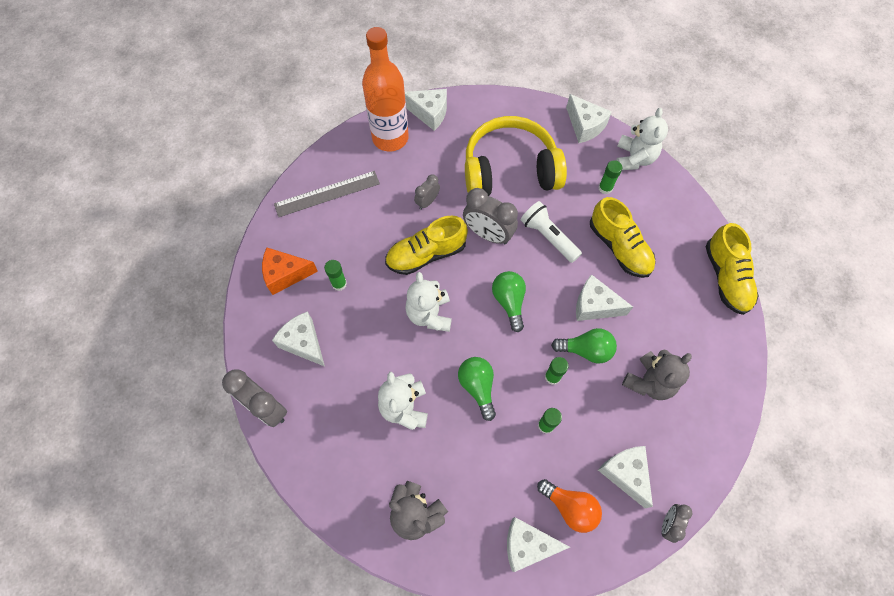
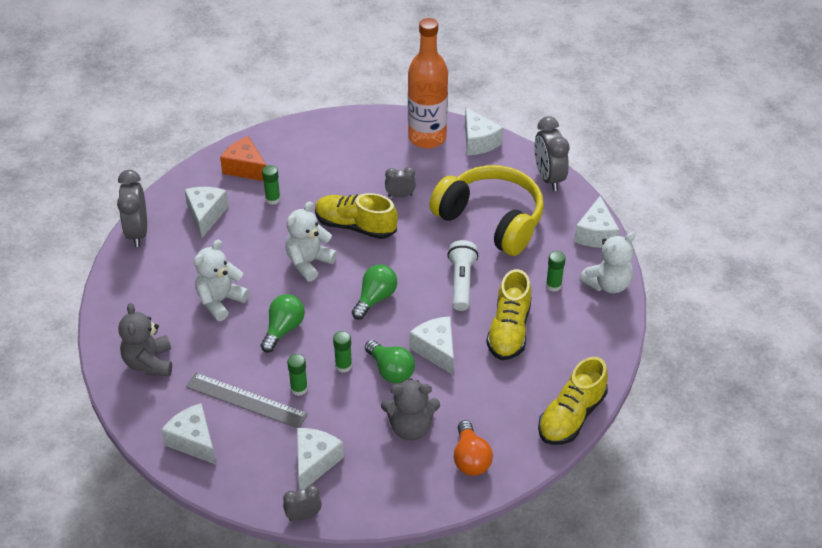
camera: 45 degrees right, 20 degrees down
(327, 194) = (335, 141): grey ruler -> grey ruler (246, 400)
(488, 234) = (417, 247): grey clock -> grey clock (548, 178)
(570, 507) = (250, 446): orange light bulb -> orange light bulb (470, 459)

